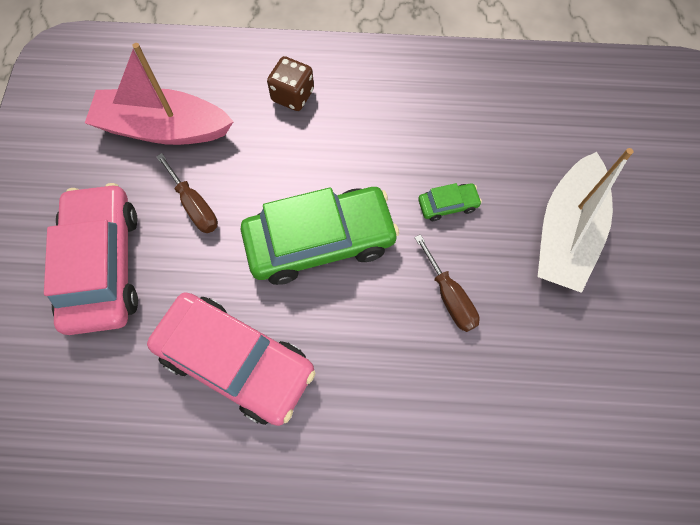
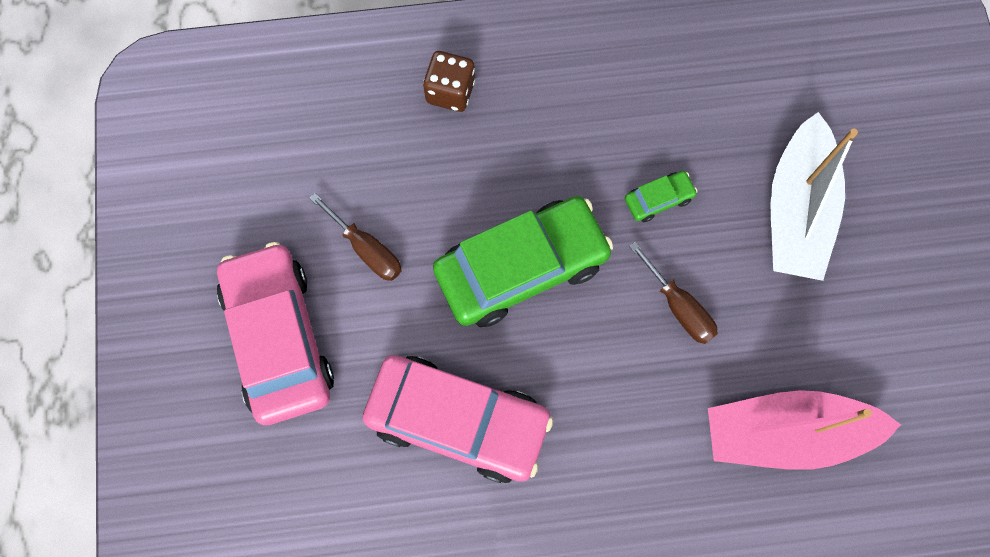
camera: 10 degrees left, 5 degrees up
(163, 128) = (305, 159): pink boat -> pink boat (786, 433)

